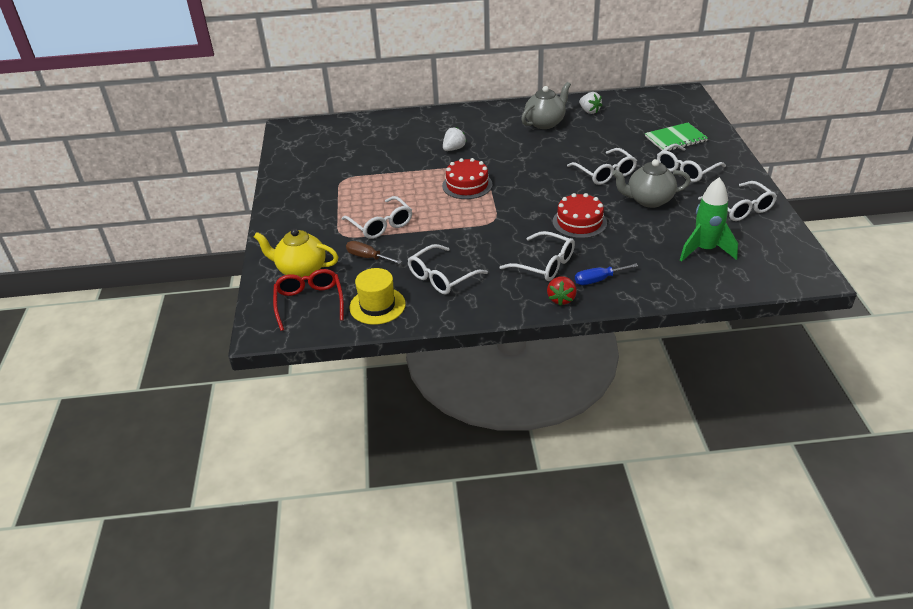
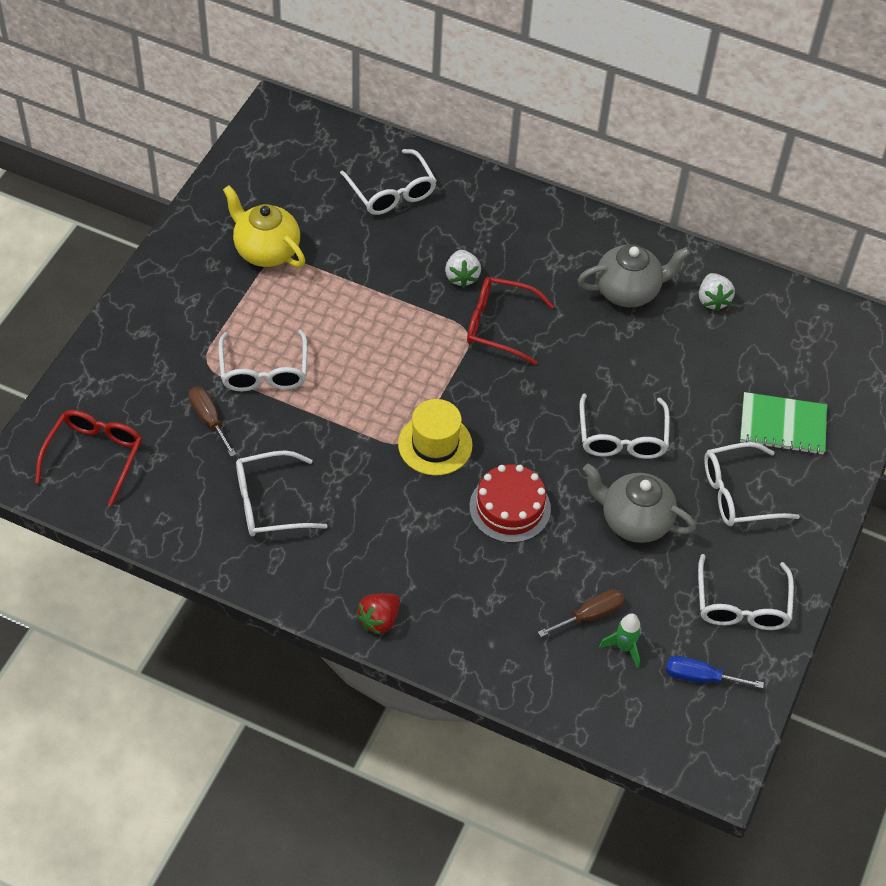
camera: 25 degrees right, 15 degrees up
(301, 270) = (119, 396): yellow teapot -> yellow teapot (266, 250)
(377, 306) = (164, 505): yellow hat -> yellow hat (435, 444)
(454, 149) = (461, 276): white strawberry -> white strawberry turned 105 degrees clockwise
(467, 185) = (424, 358): red cake -> none
(493, 158) = (499, 325): none -> red glasses
(544, 264) = (406, 554): white glasses -> white glasses (392, 192)
(598, 280) = (448, 616): blue screwdriver -> blue screwdriver (700, 677)
(672, 245) = (590, 615): none -> brown screwdriver
(705, 250) = (624, 647): green rocket -> green rocket, size x0.53

